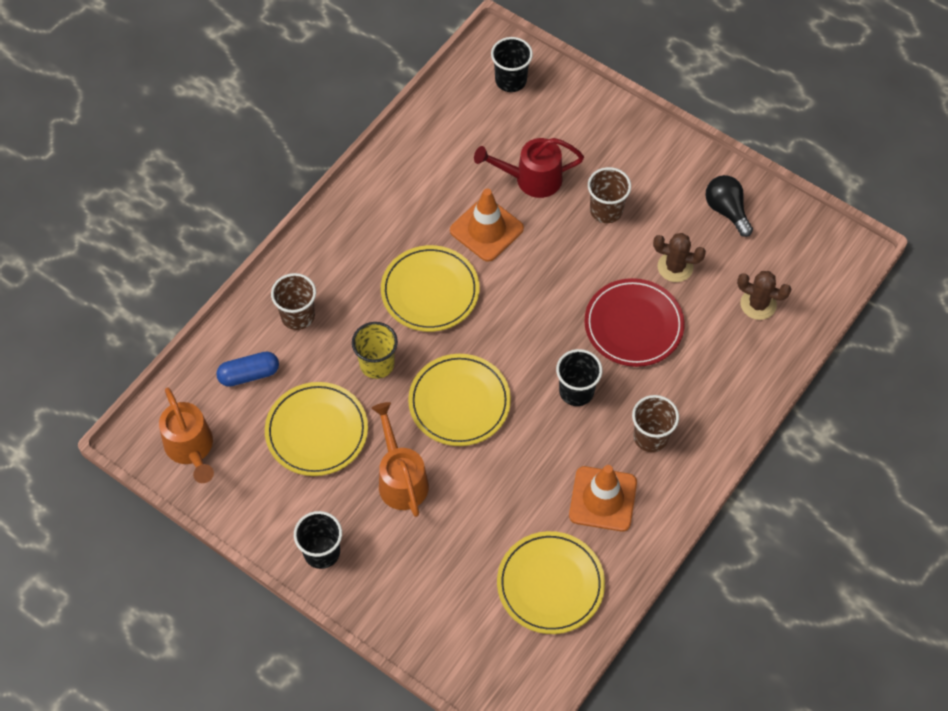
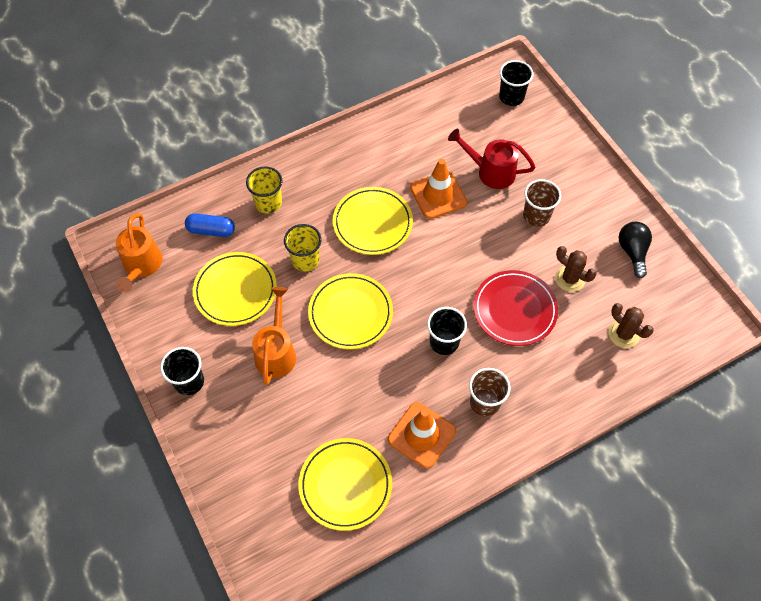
camera: 25 degrees right, 0 degrees up
(297, 316) = (268, 203): brown cup -> yellow cup

